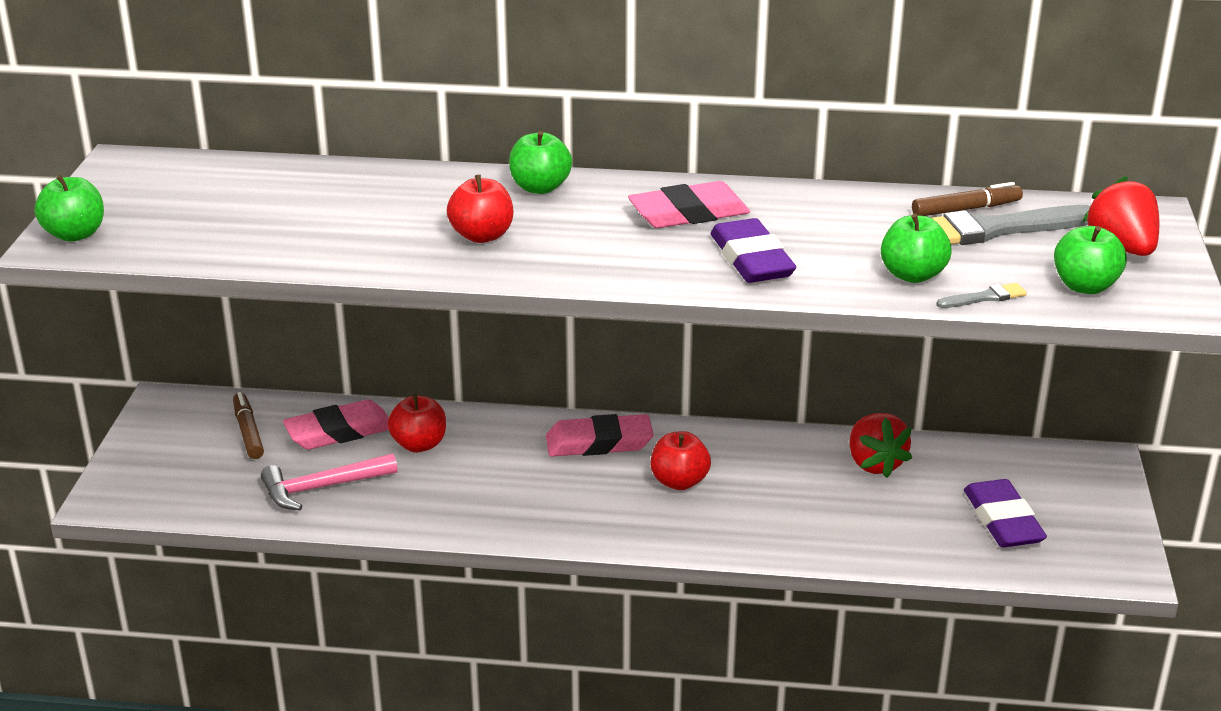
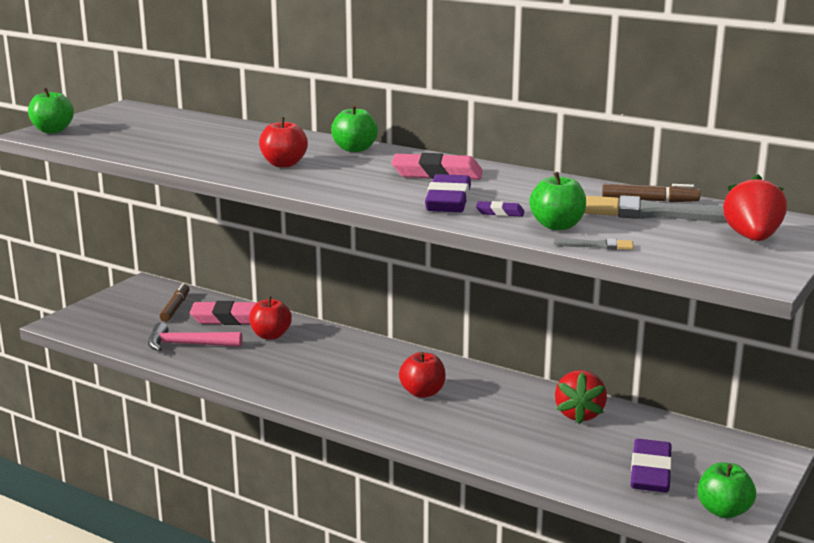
camera: 25 degrees right, 10 degrees down
(599, 442) = (389, 359): pink eraser -> none
(829, 267) = (500, 212): none -> purple eraser
(1085, 286) = (690, 253): green apple -> green apple (723, 511)

